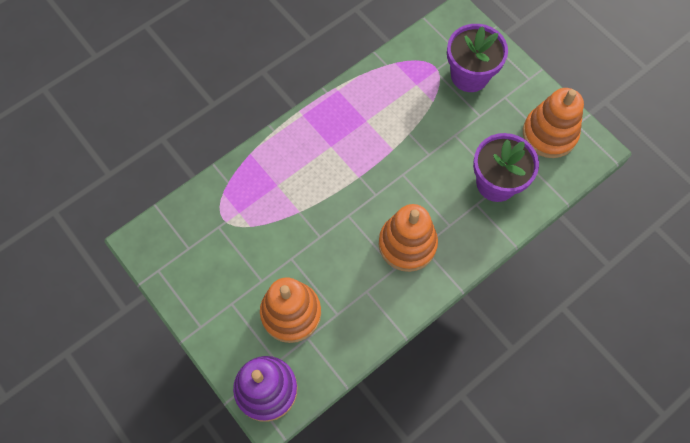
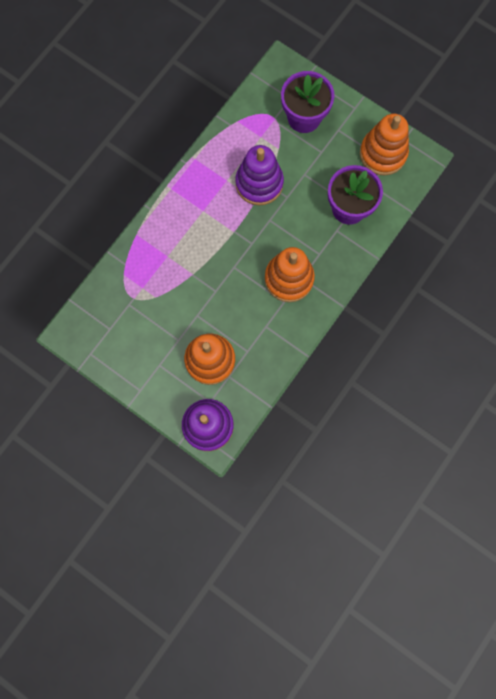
camera: 15 degrees left, 10 degrees up
(401, 132) = (259, 183): none -> purple stacking toy

